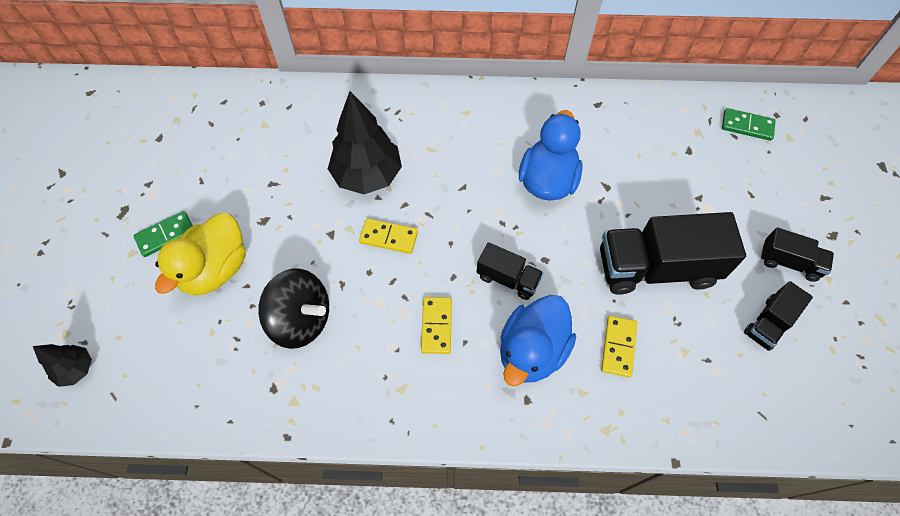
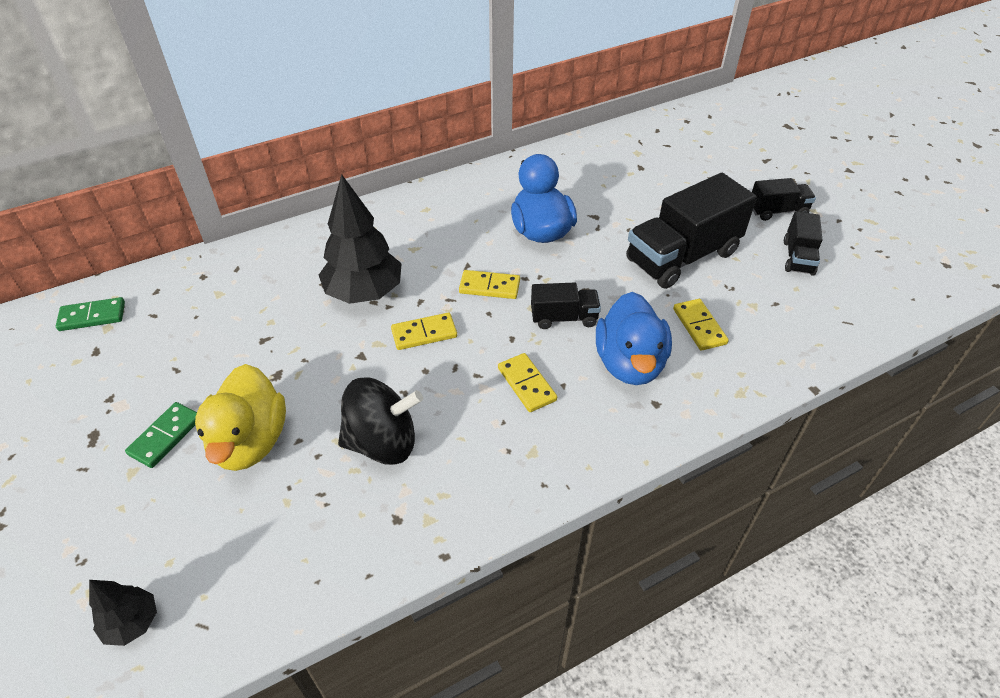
camera: 30 degrees left, 15 degrees down
(467, 217) = (489, 287): none -> yellow domino
(747, 126) = (671, 135): green domino -> green domino (92, 316)

